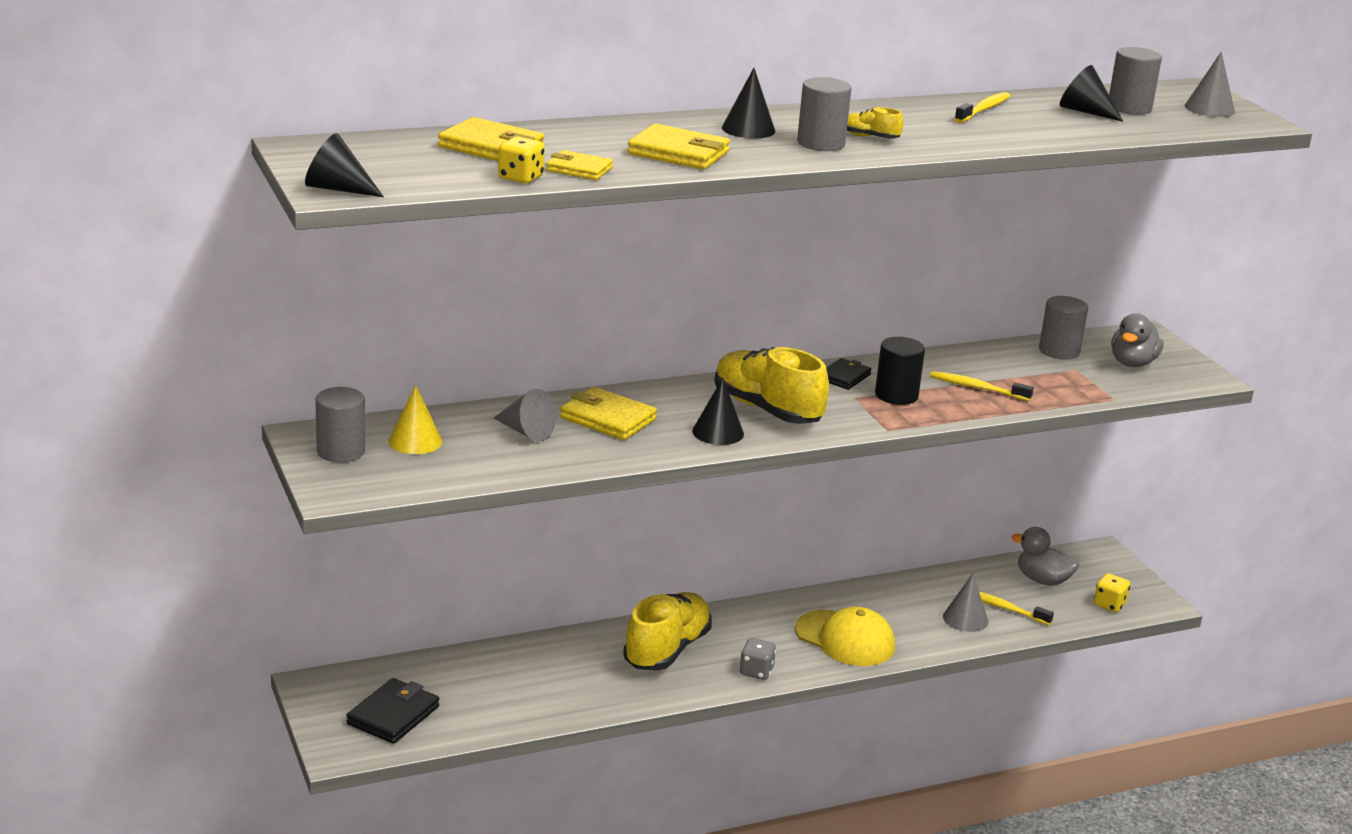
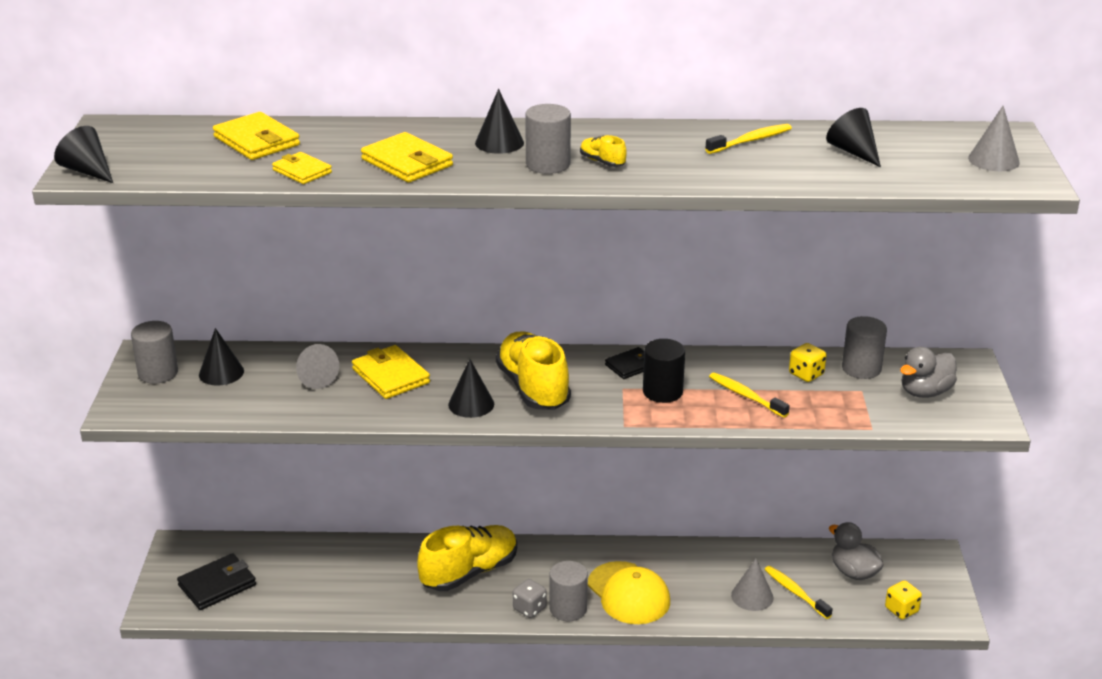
camera: 25 degrees right, 5 degrees up
(415, 441) = (221, 373): yellow cone -> black cone
(520, 178) = (244, 175): yellow dice -> yellow dice (806, 374)
(1129, 108) = (906, 151): grey cylinder -> grey cylinder (568, 609)

